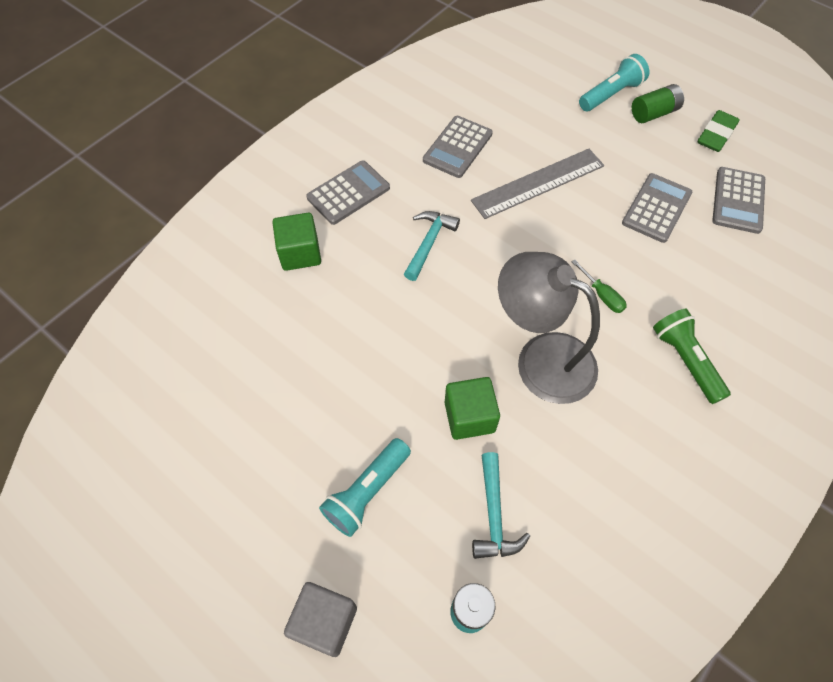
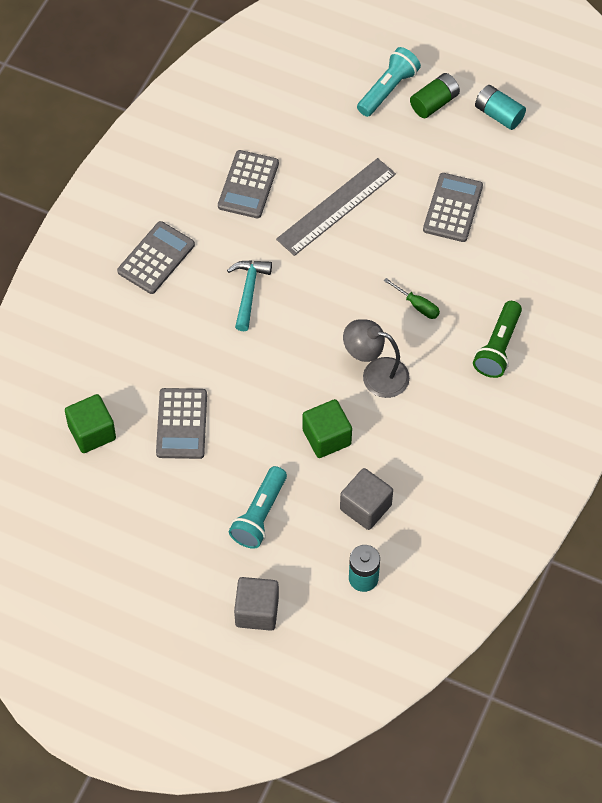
camera: 15 degrees left, 0 degrees up
(300, 253) = (131, 329): green cube -> green cube (92, 432)
(494, 515) = (365, 507): turquoise hammer -> grey cube
(541, 358) = (375, 374): grey lamp -> grey lamp, size x0.66
(685, 360) = (498, 347): green flashlight -> green flashlight turned 120 degrees counterclockwise
(716, 135) = (498, 114): green eraser -> turquoise battery
(738, 200) = (527, 183): grey calculator -> grey calculator (182, 424)

